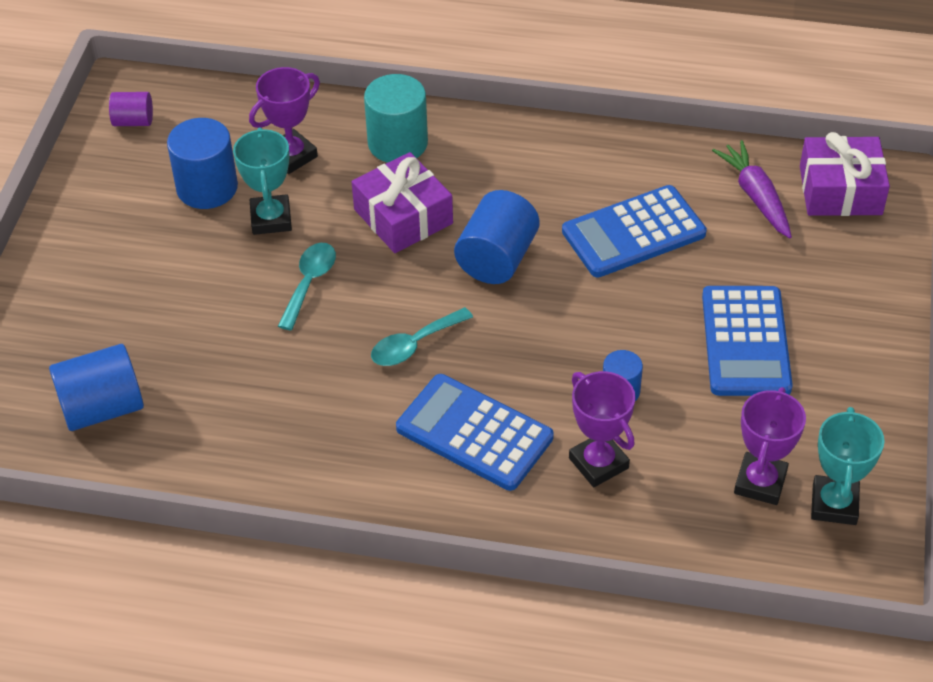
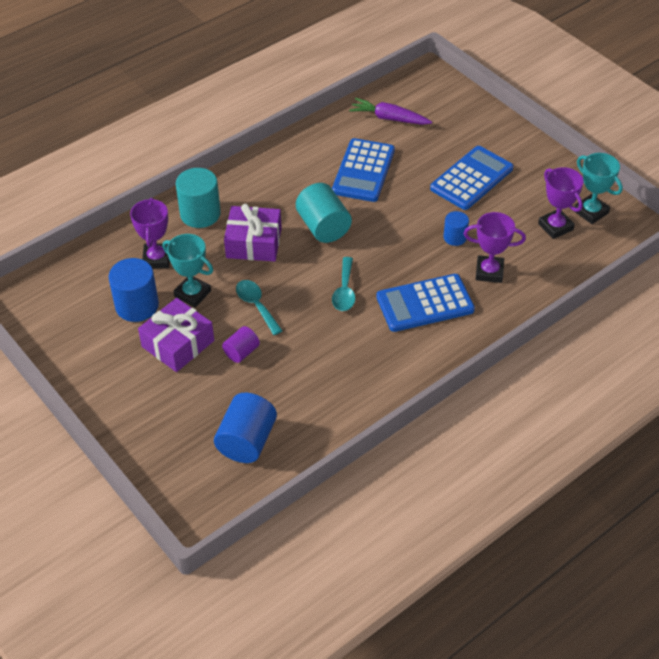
camera: 50 degrees left, 0 degrees up
(133, 121) = (45, 307): purple cylinder -> purple cylinder (241, 352)
(497, 258) = (323, 227): blue cylinder -> turquoise cylinder
(745, 342) = (471, 178): blue calculator -> blue calculator turned 90 degrees counterclockwise
(840, 190) = (417, 91): purple gift -> purple gift (178, 343)

